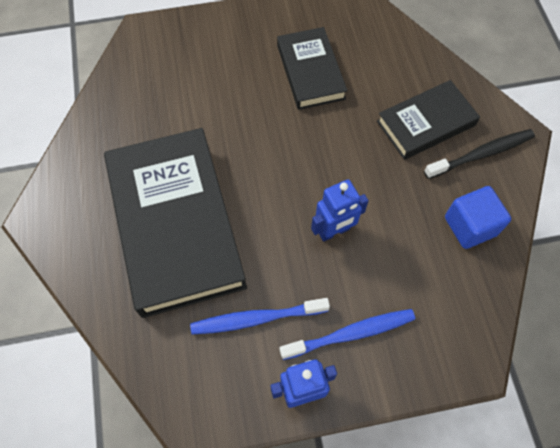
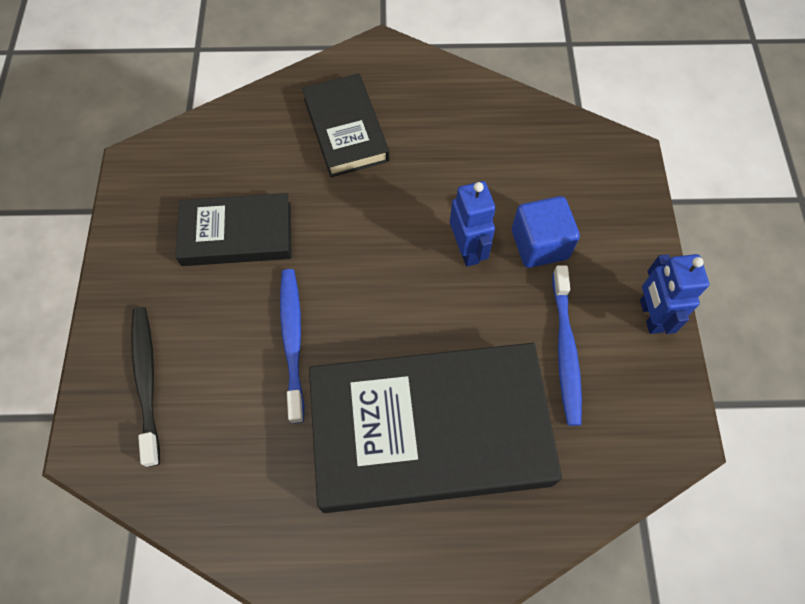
camera: 80 degrees left, 0 degrees up
(351, 334) = (590, 256): blue toothbrush -> blue toothbrush (292, 341)
(470, 226) = (481, 120): blue cube -> blue cube (539, 244)
(481, 154) = (397, 89): black toothbrush -> black toothbrush (147, 381)

